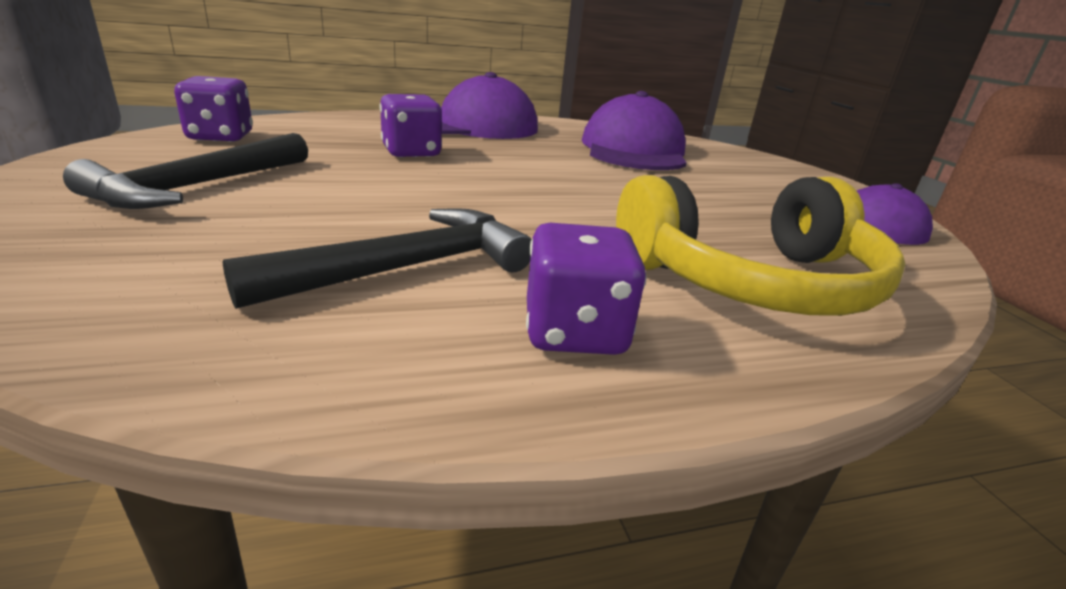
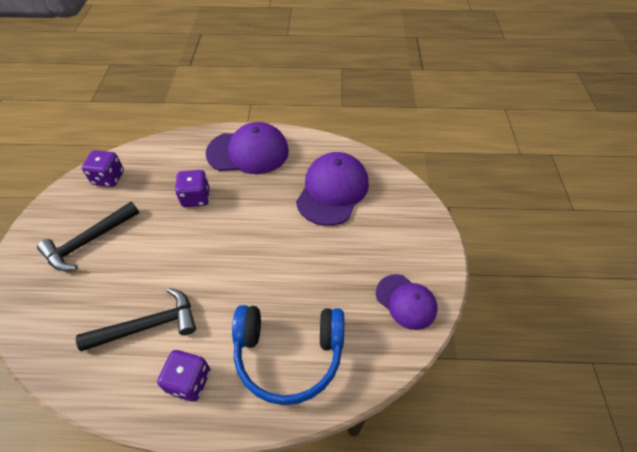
camera: 20 degrees right, 25 degrees up
(751, 281) = (289, 354): yellow headphones -> blue headphones

